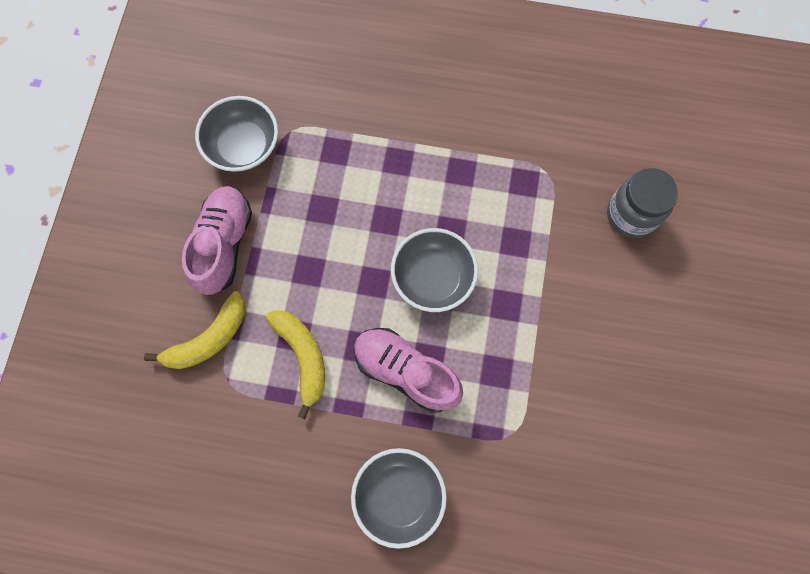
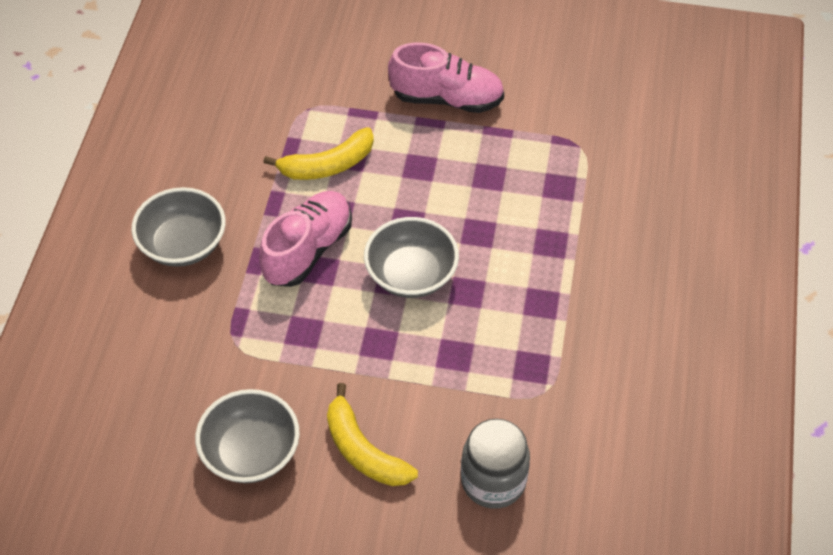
camera: 90 degrees right, 20 degrees down
(208, 339) = (349, 92): yellow banana -> yellow banana (363, 450)
(243, 147) = (558, 109): grey bowl -> grey bowl (251, 452)

